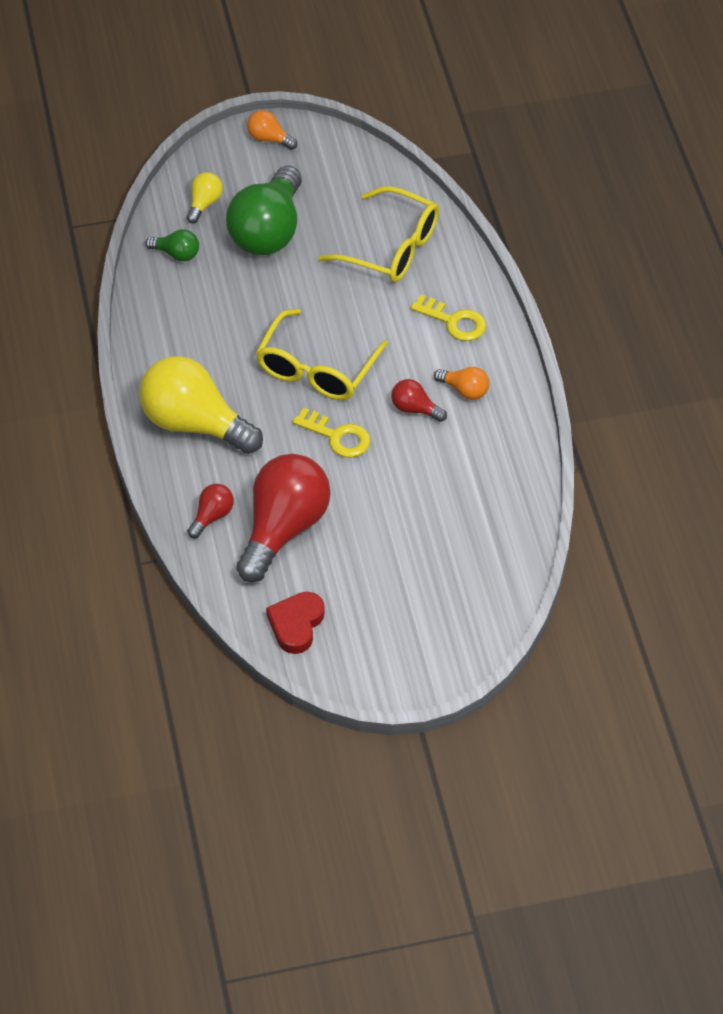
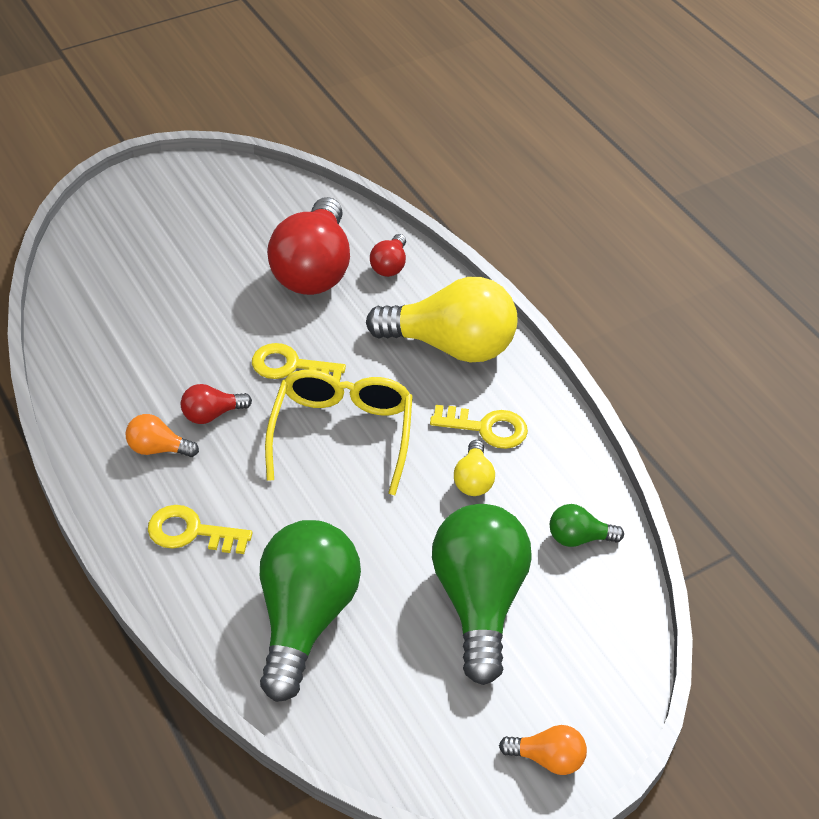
camera: 160 degrees right, 5 degrees down
(201, 347) = (486, 428): none -> yellow key
(204, 204) = (583, 621): yellow light bulb -> yellow light bulb (473, 480)
(296, 624) = (270, 197): red heart -> none
(391, 247) = (305, 618): yellow glasses -> green light bulb
(415, 409) = (212, 414): red light bulb -> red light bulb turned 150 degrees clockwise

